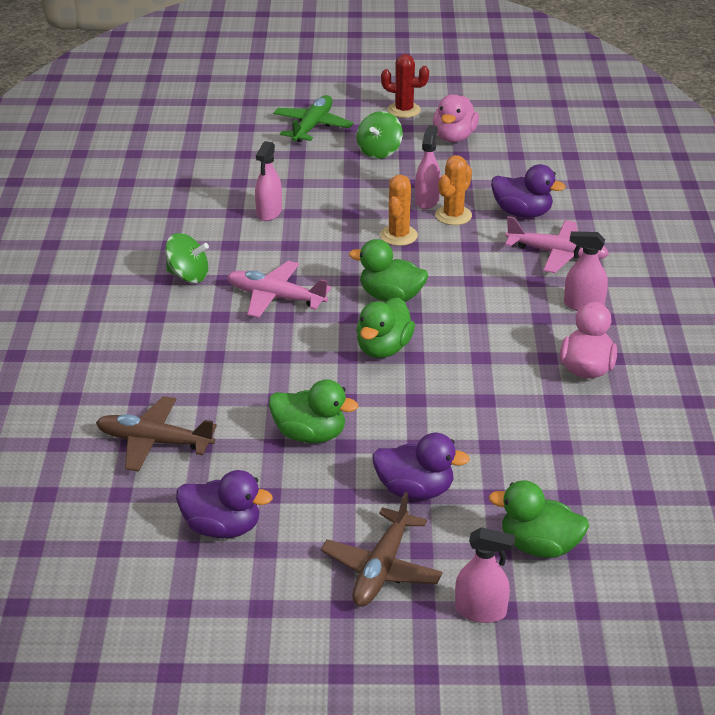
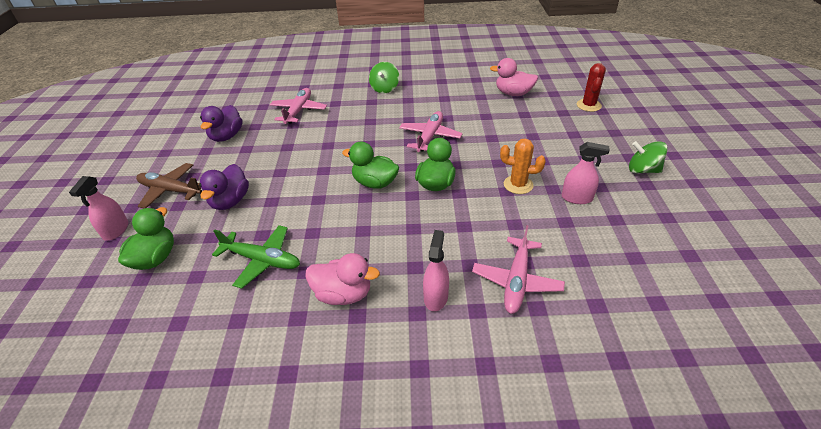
camera: 90 degrees right, 5 degrees up
(154, 442) = (299, 111): brown plane -> pink plane
(188, 275) = (449, 105): green spinning top -> green spinning top (384, 88)
(269, 212) = (529, 127): pink spray bottle -> none
(310, 434) = (292, 159): green duck -> none
(312, 126) = (661, 136): green plane -> green plane (262, 260)
(404, 110) = (726, 181): red cactus -> red cactus (588, 105)
(453, 215) = (558, 213): orange cactus -> none
(454, 137) = (697, 212): pink duck -> pink duck (513, 93)
(522, 213) = (580, 258): purple duck -> none

